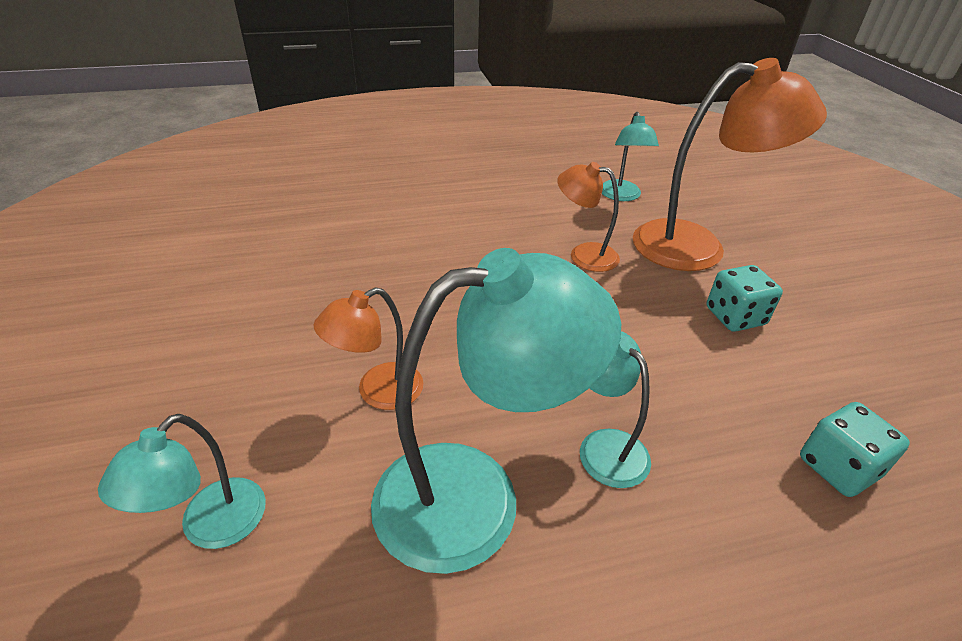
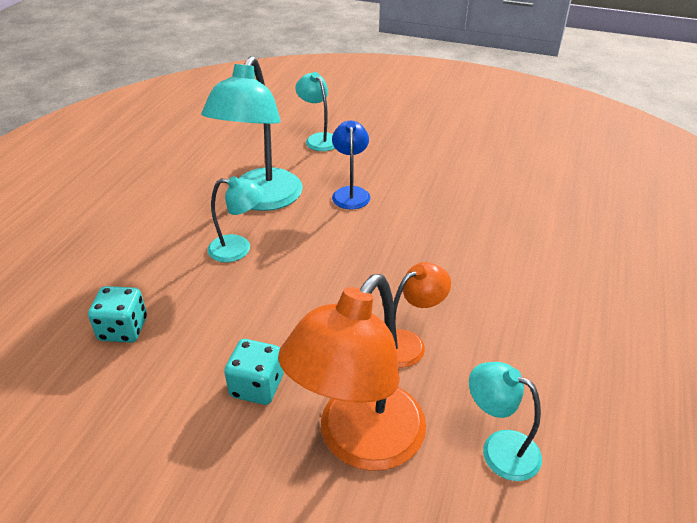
camera: 125 degrees right, 0 degrees up
(378, 392) = (350, 193): orange lamp -> blue lamp

